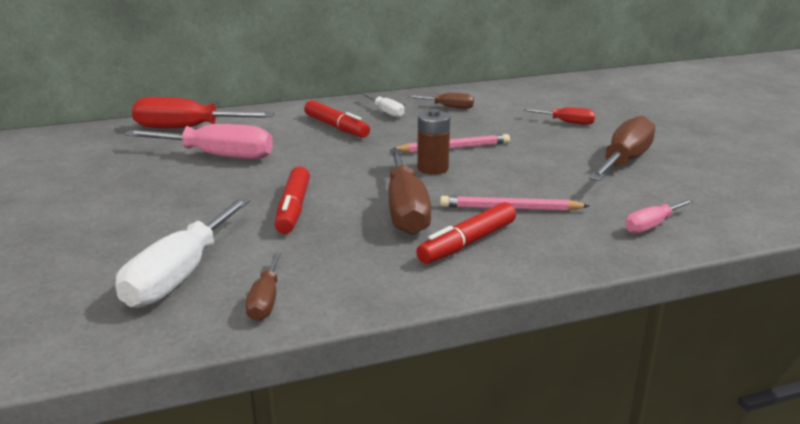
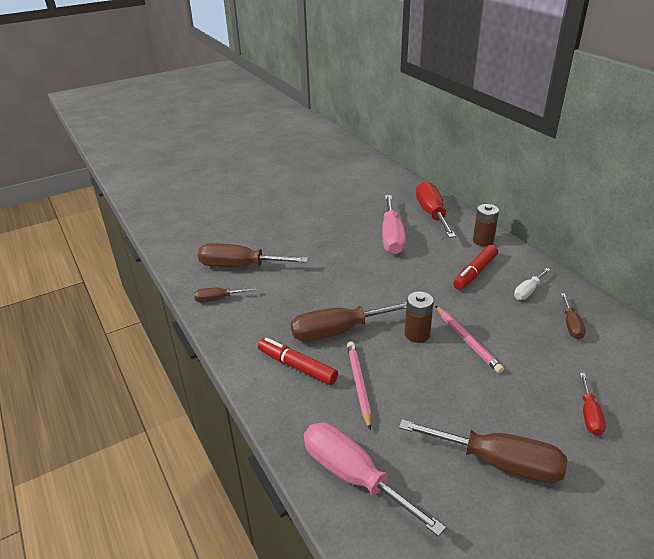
camera: 80 degrees right, 10 degrees up
(180, 275) = (240, 266): white screwdriver -> brown screwdriver
(277, 114) = (483, 241): none -> brown battery
(293, 209) = (325, 284): red marker -> none
(651, 226) = (353, 476): pink screwdriver -> pink screwdriver, size x1.92

